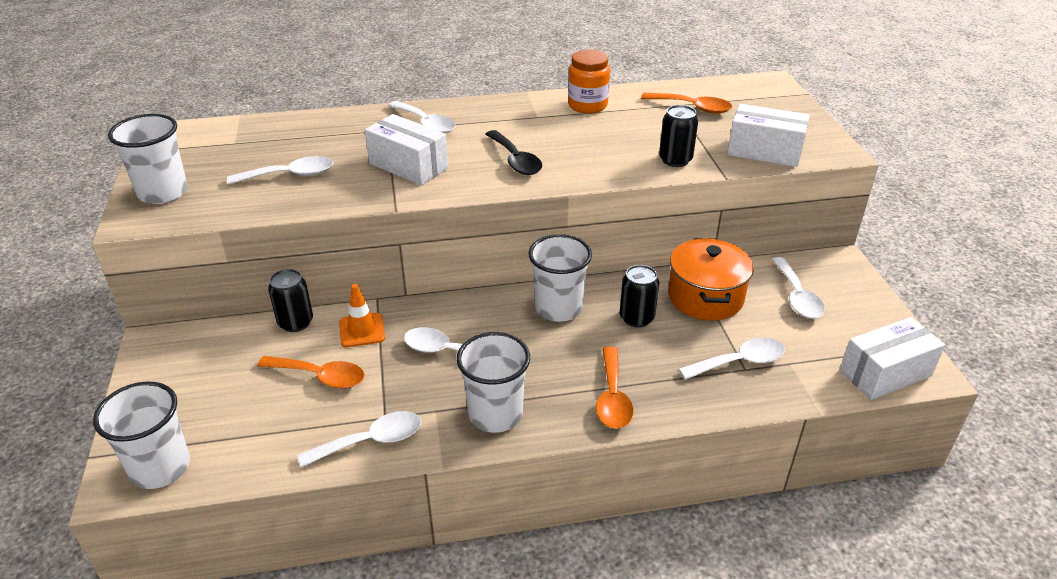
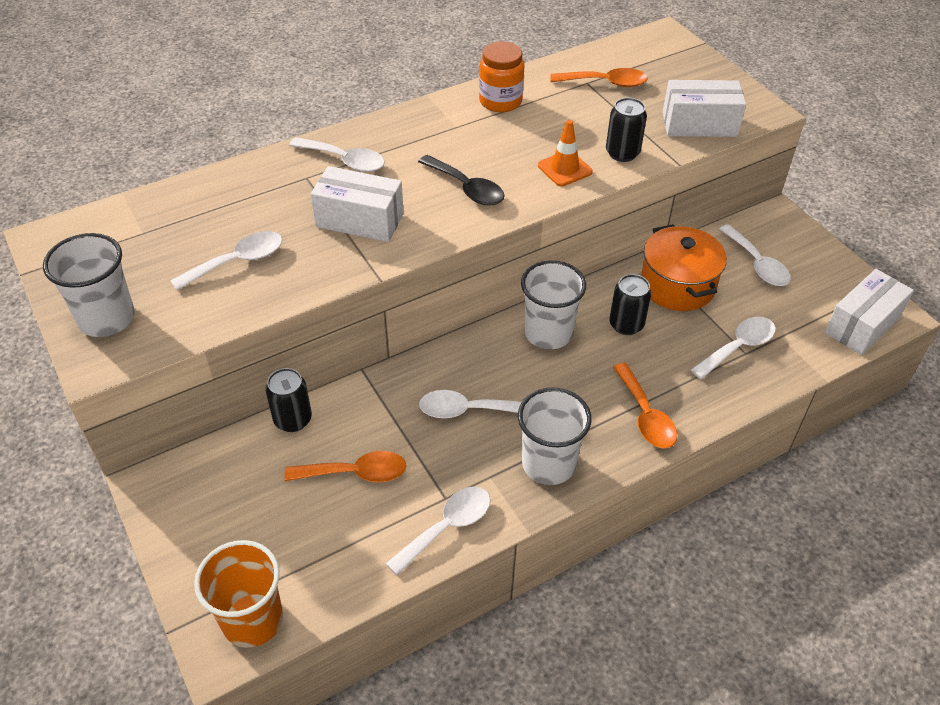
camera: 20 degrees left, 10 degrees up
(160, 468) = (252, 620): white cup -> orange cup
(362, 330) = (368, 410): orange traffic cone -> orange traffic cone (564, 169)

